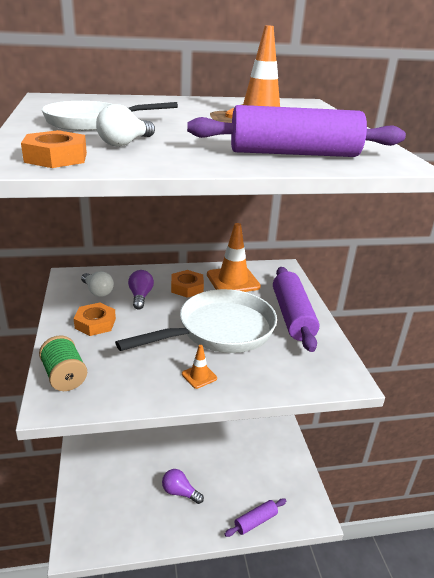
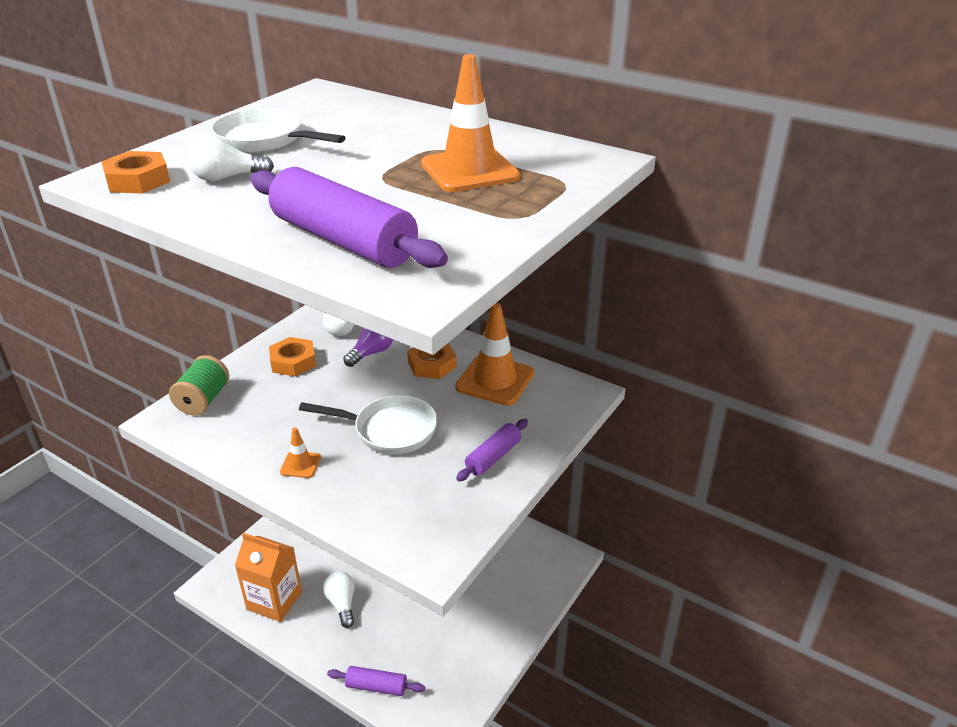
camera: 45 degrees right, 5 degrees up
(133, 522) = (274, 600): none -> orange carton
(180, 492) = (342, 604): purple light bulb -> white light bulb
(219, 331) = (389, 430): white pan -> white pan, size x0.63
(292, 316) = (493, 457): purple rolling pin -> purple rolling pin, size x0.53

